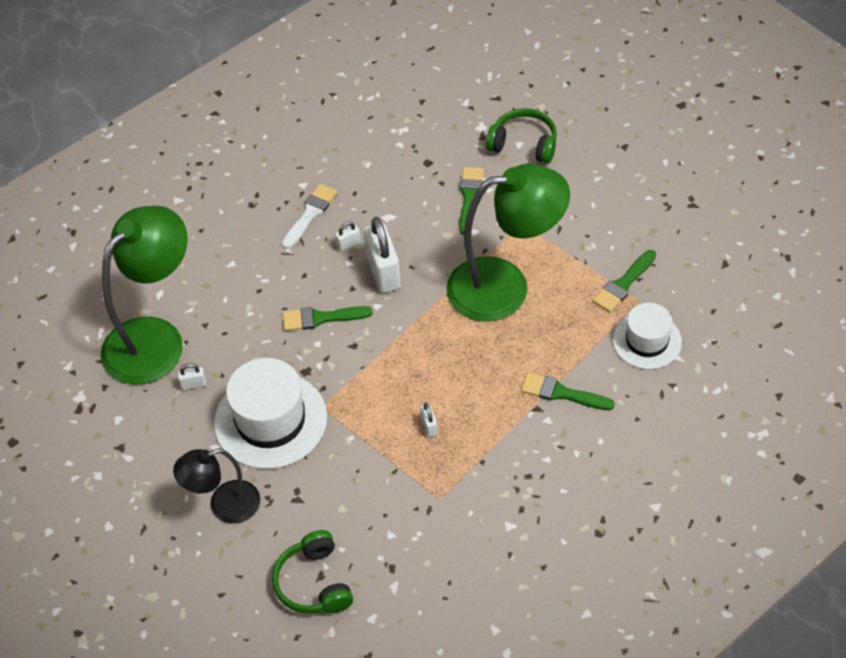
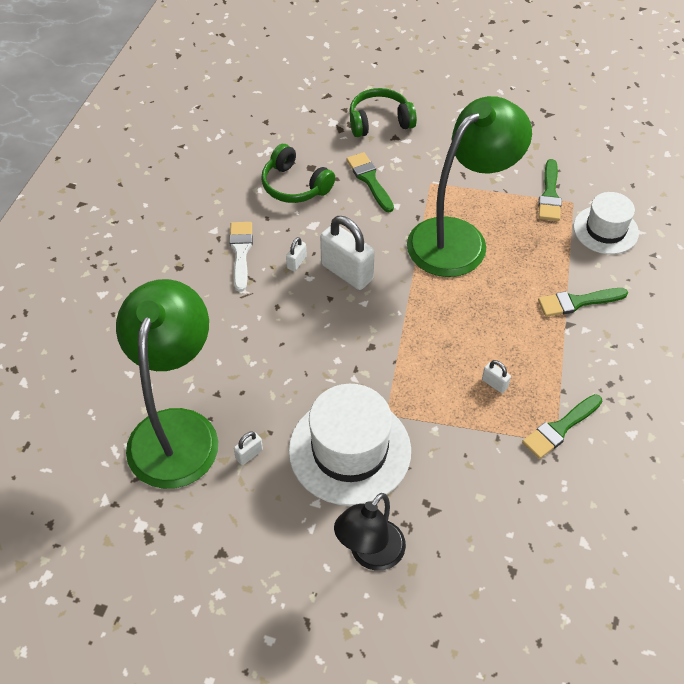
camera: 35 degrees left, 0 degrees up
(314, 583) = (512, 581): green headphones -> green headphones (295, 185)
(321, 318) = (323, 336): green brush -> green brush (560, 428)

